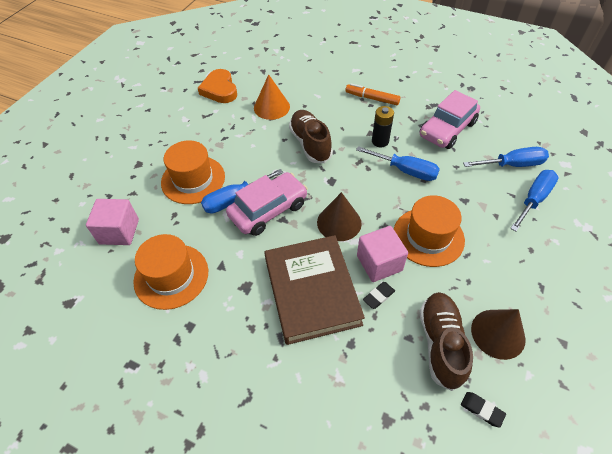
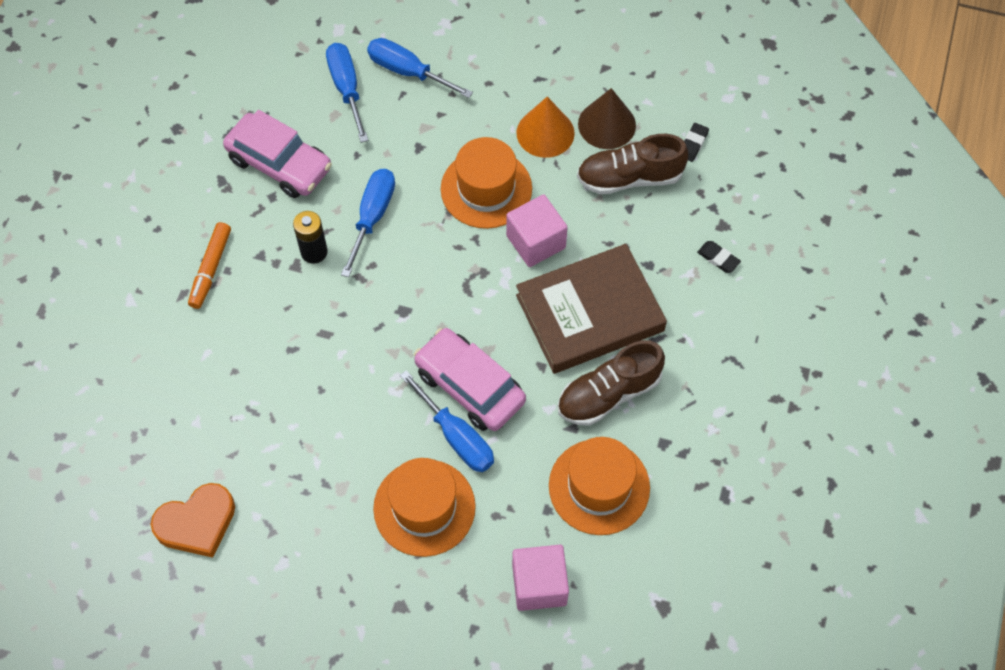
camera: 100 degrees left, 10 degrees up
(271, 107) = (242, 423): orange cone -> orange cone (545, 133)
(310, 144) = (328, 349): brown shoe -> brown shoe (608, 394)
(339, 222) = (479, 293): brown cone -> none
(378, 296) = (583, 240): black eraser -> black eraser (718, 258)

